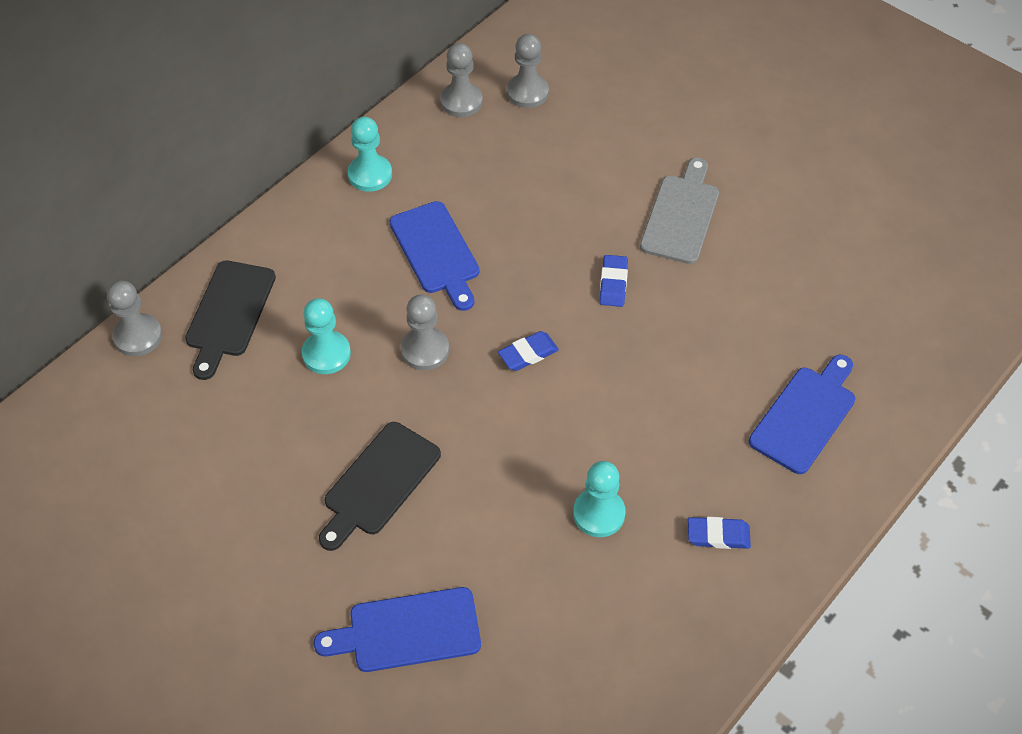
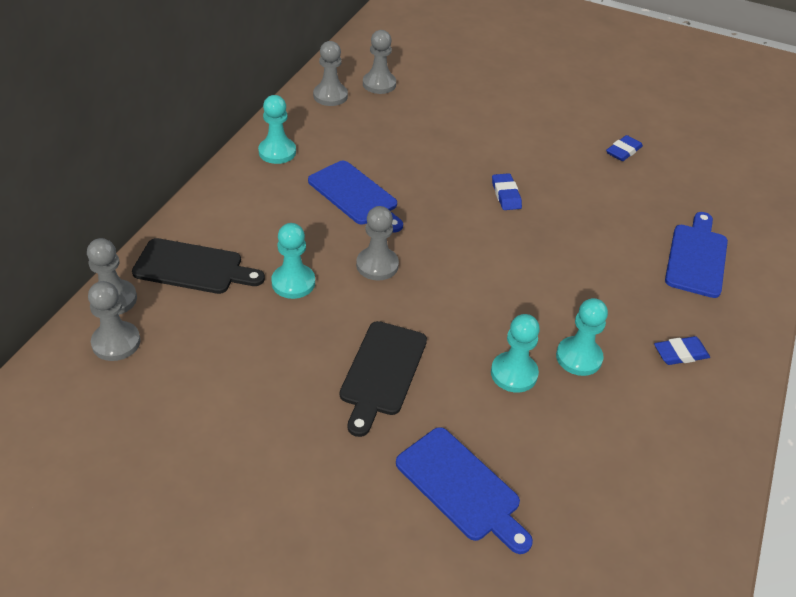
camera: 20 degrees left, 10 degrees down
(126, 388) = (116, 342): none -> grey pawn
(229, 313) = (193, 268): black cutting board -> black cutting board turned 75 degrees counterclockwise
(407, 631) = (461, 488): blue cutting board -> blue cutting board turned 105 degrees counterclockwise
(518, 516) = (514, 373): none -> turquoise pawn
(528, 354) = (463, 253): blue eraser -> blue eraser (623, 151)
(681, 215) = (533, 143): grey cutting board -> none

